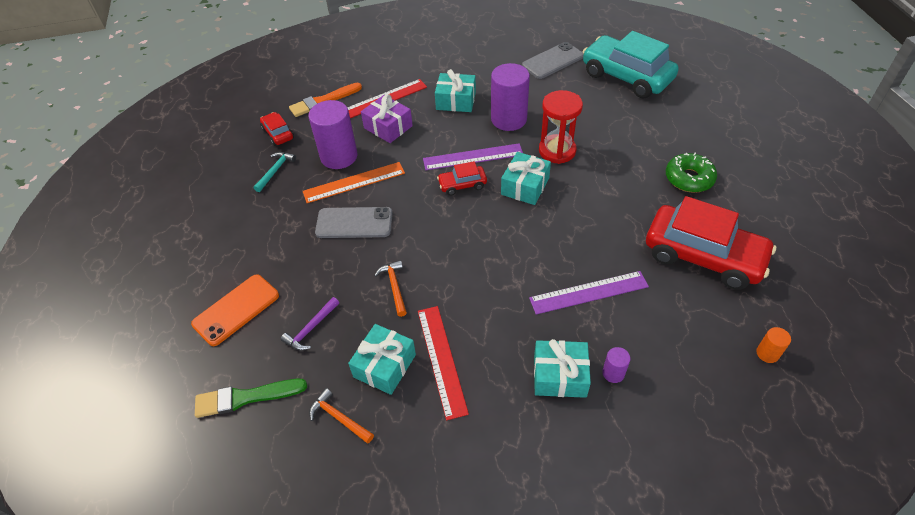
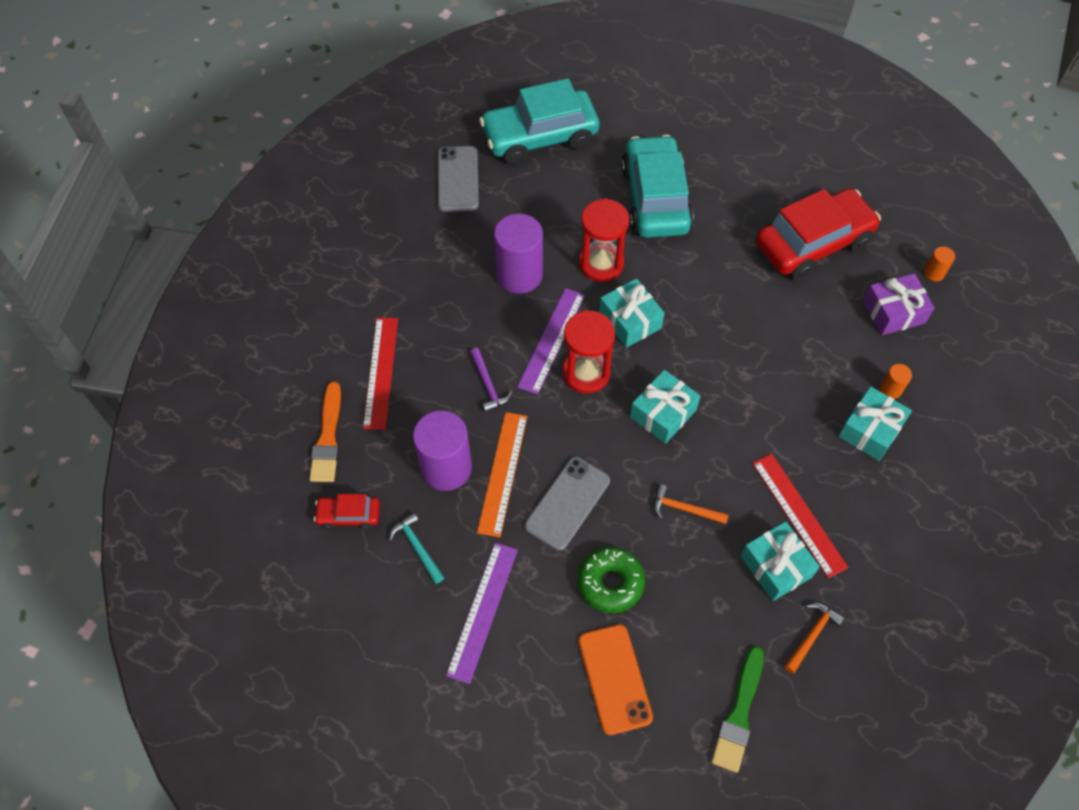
camera: 60 degrees left, 10 degrees up
(311, 329) = (689, 613): purple hammer -> purple hammer (488, 385)
(339, 418) = (812, 635): orange hammer -> orange hammer turned 150 degrees clockwise
(388, 127) = (436, 393): purple gift -> purple gift (893, 312)
(441, 360) = (798, 514): red ruler -> red ruler turned 45 degrees clockwise
(456, 101) = (447, 304): turquoise gift -> turquoise gift (663, 413)
(462, 185) = (586, 373): red car -> red hourglass
(588, 292) = (796, 352): purple ruler -> purple ruler (482, 611)
(613, 373) = (890, 389): purple cylinder -> orange cylinder
(641, 151) = (655, 199): none -> turquoise car
(689, 178) = (717, 189): green donut -> green donut (610, 583)

